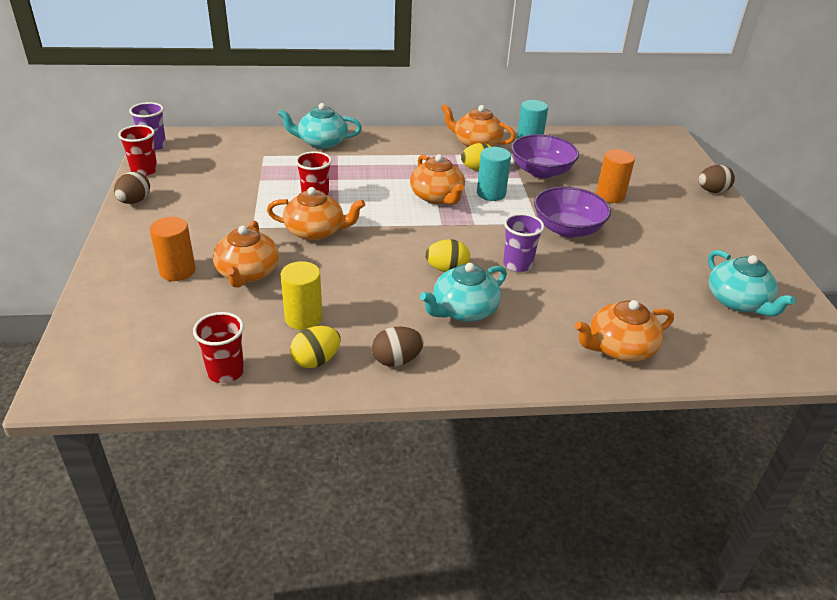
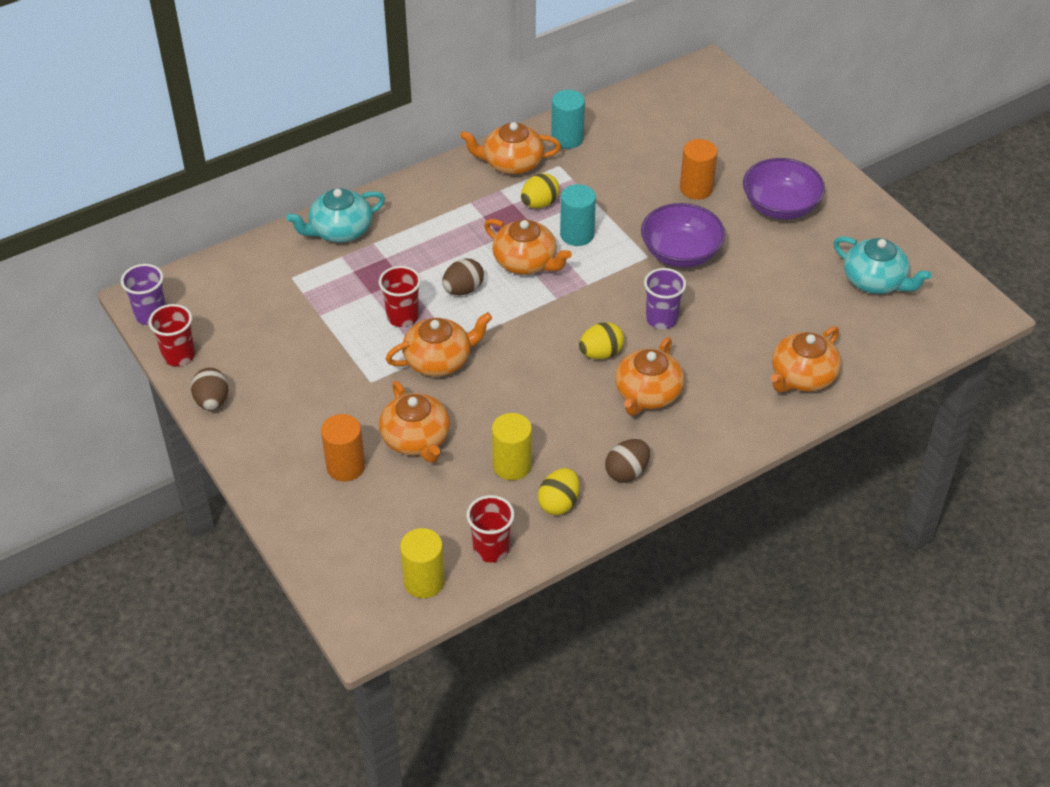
camera: 25 degrees left, 10 degrees up
(146, 373) = (424, 581): none -> yellow cylinder
(463, 310) = (647, 394): turquoise teapot -> orange teapot
(541, 171) = (607, 180): purple bowl -> purple bowl (780, 206)
(712, 191) = (790, 141): brown egg -> brown egg (463, 290)

